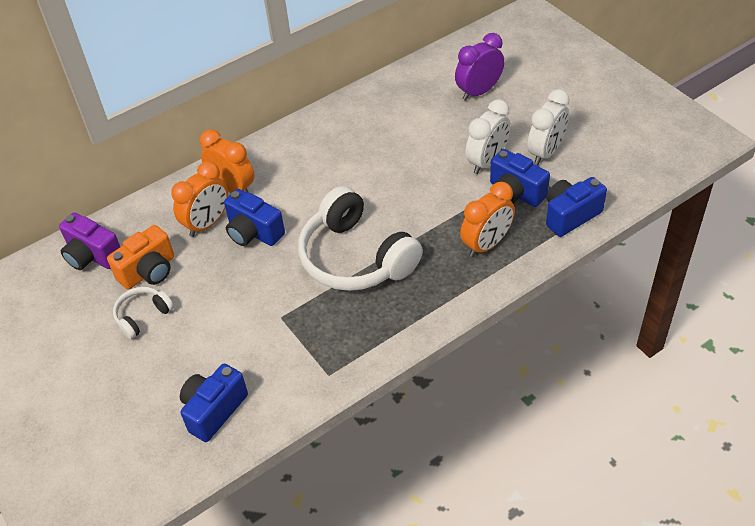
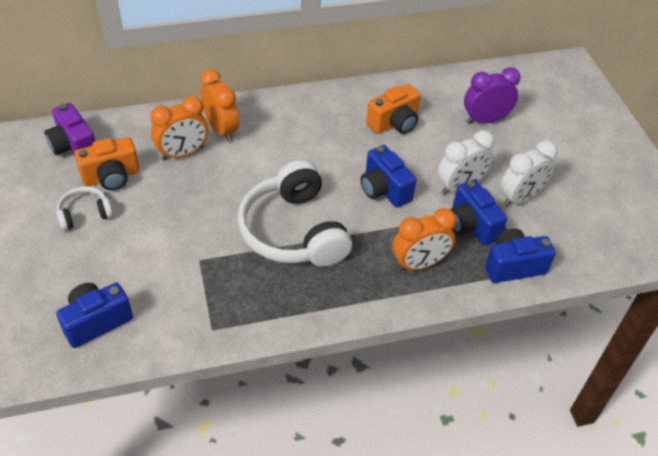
camera: 15 degrees right, 0 degrees up
(253, 232) = (217, 175): blue camera -> blue camera (384, 189)
(396, 124) = (394, 123): none -> orange camera

